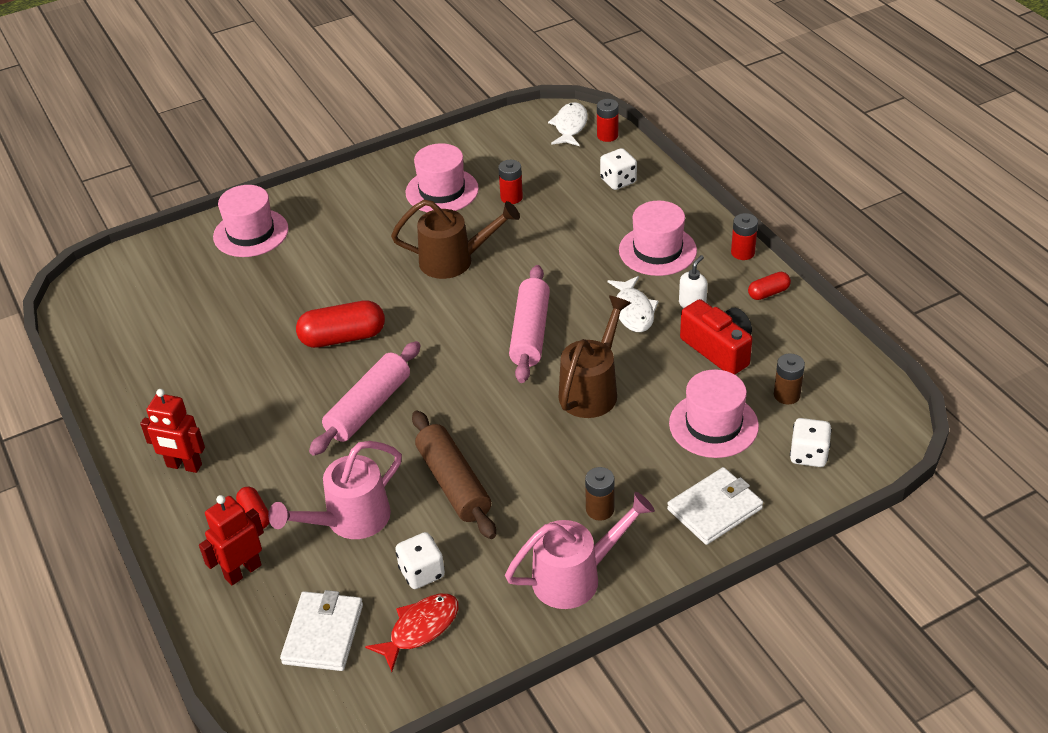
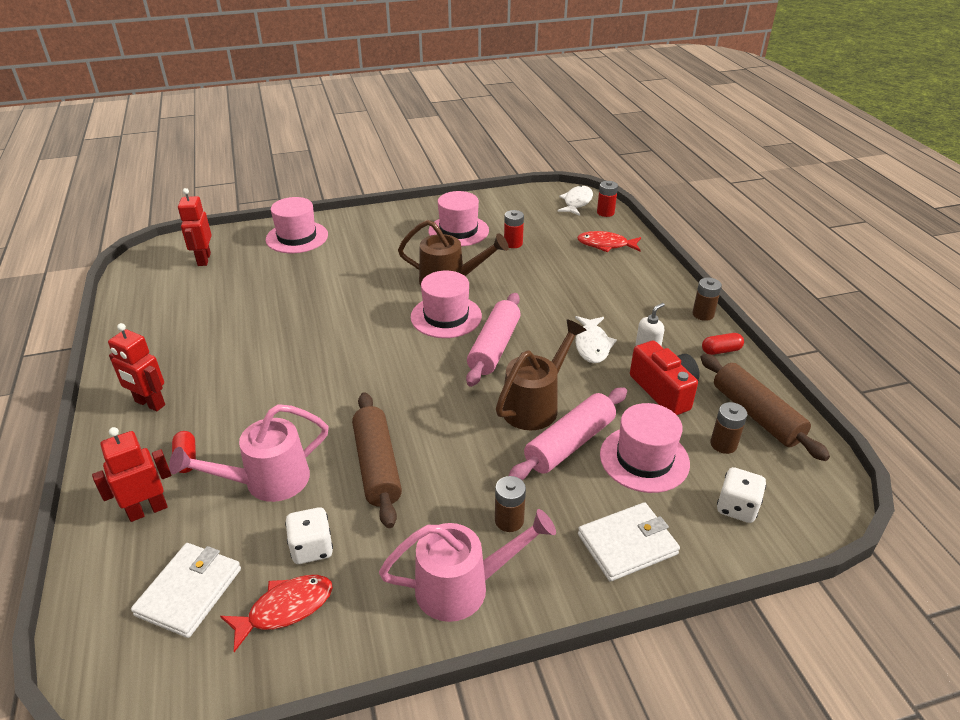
camera: 10 degrees right, 5 degrees down
(151, 283) = (203, 259): none -> red robot
(343, 337) = (333, 324): red capsule -> none
(368, 407) = (329, 384): pink rolling pin -> pink rolling pin (569, 443)
(618, 181) = (605, 245): white dice -> red fish
(657, 250) = (626, 301): pink hat -> pink hat (446, 316)
(742, 252) = (703, 314): red battery -> brown battery
(814, 358) = (756, 415): none -> brown rolling pin

